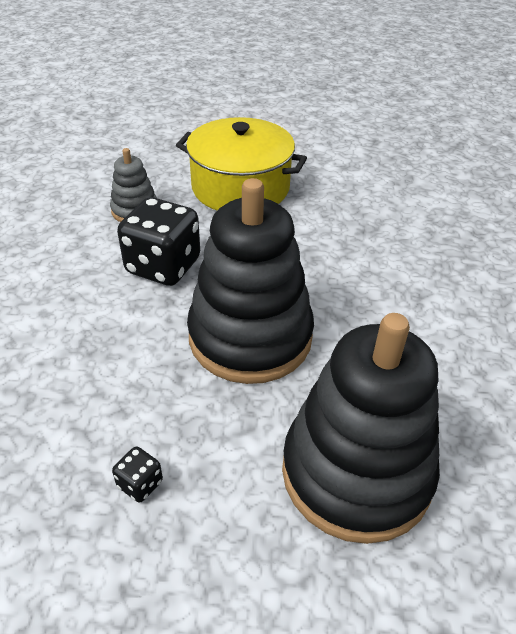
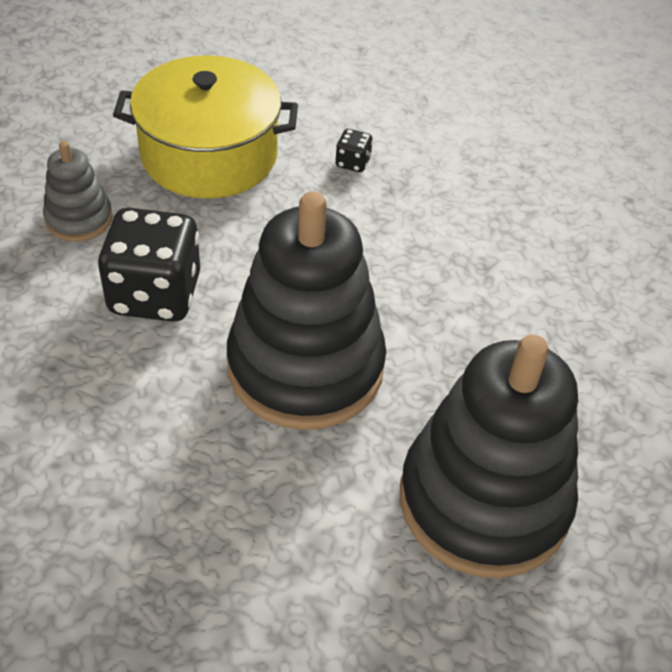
camera: 20 degrees left, 5 degrees up
(140, 484) = (250, 580): black dice -> black dice (353, 163)

